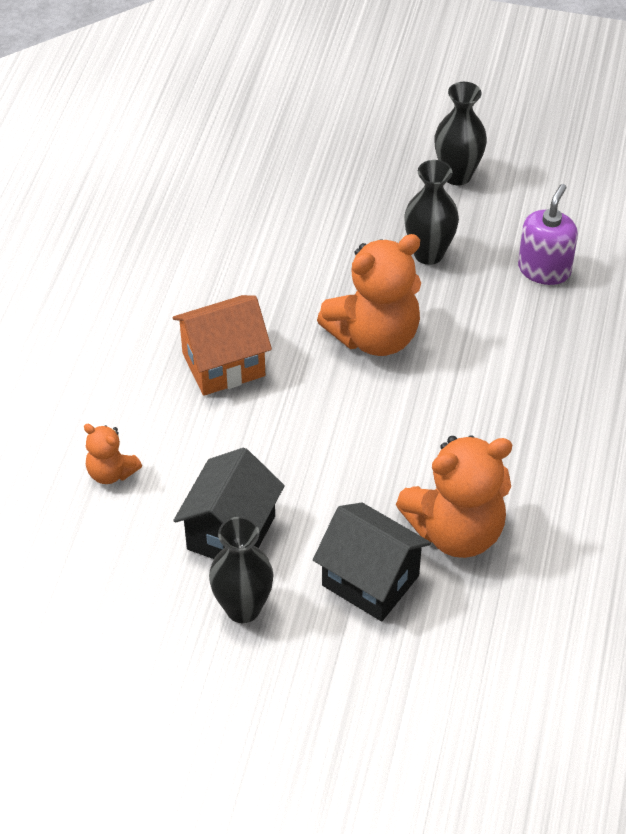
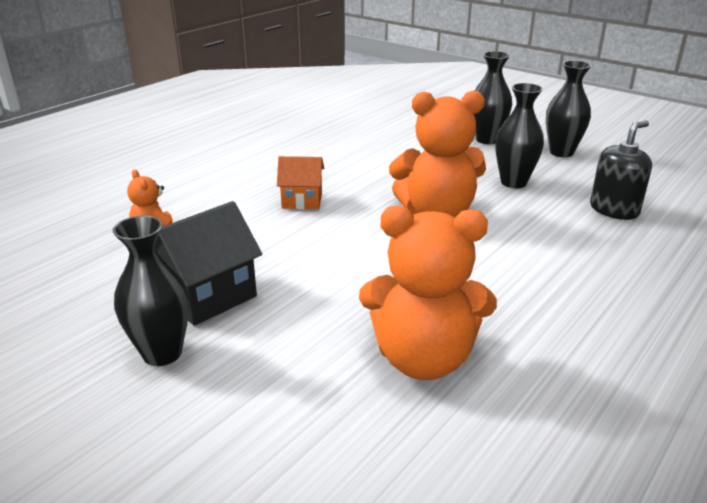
camera: 25 degrees right, 20 degrees down
(223, 364) = (302, 201): orange house -> orange house, size x0.65
(363, 174) = (487, 140): none -> black vase
(370, 580) = (303, 371): black house -> none
(544, 269) = (614, 210): purple soap dispenser -> black soap dispenser

